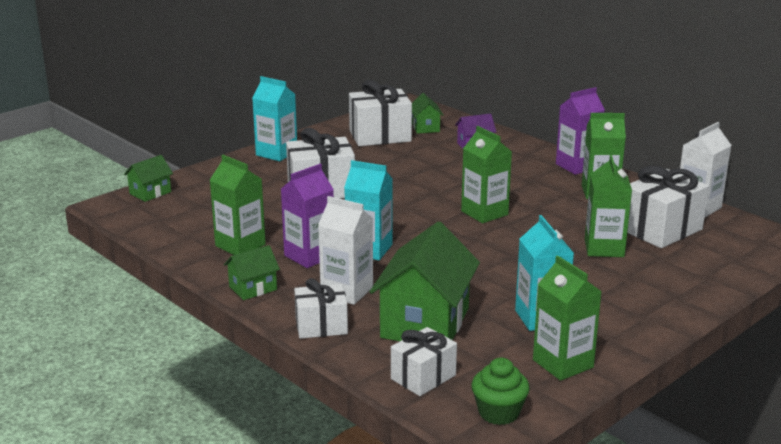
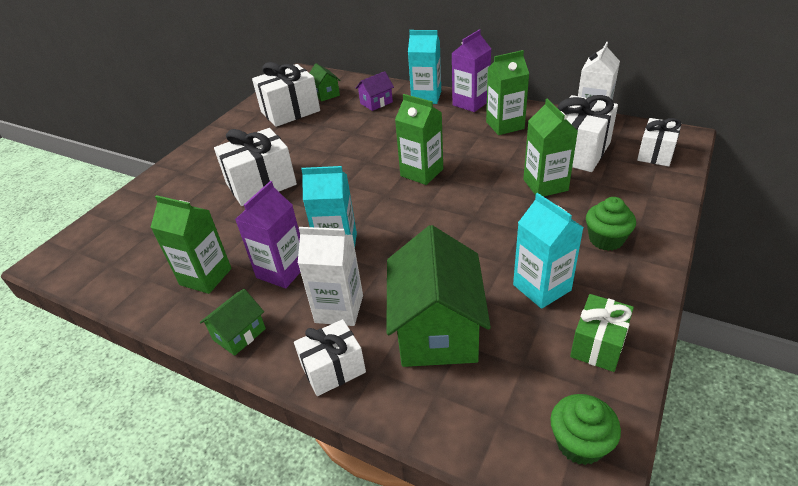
camera: 15 degrees left, 15 degrees up
(150, 193) = (90, 232): green house -> none
(276, 153) = (203, 152): turquoise carton -> turquoise carton (426, 97)
(423, 377) = (474, 413): white gift -> white gift (655, 154)
(563, 363) = (598, 344): green carton -> green gift
(631, 300) = (606, 239): none -> green cupcake

